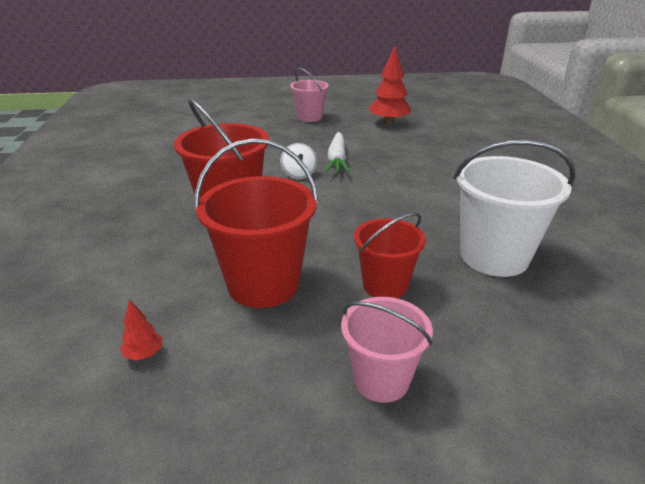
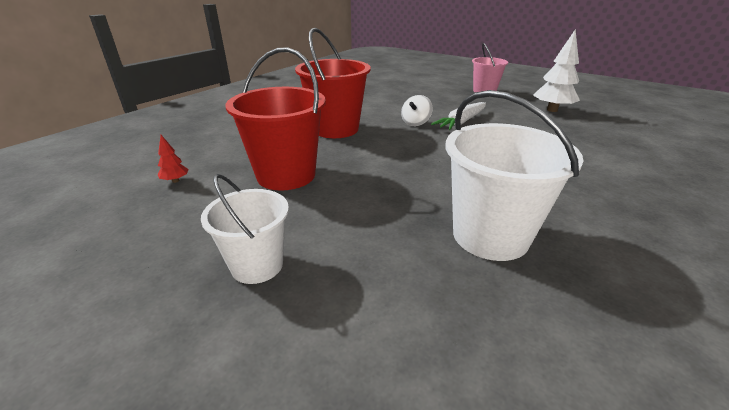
camera: 40 degrees right, 0 degrees up
(381, 380) = (257, 265): pink bucket -> white bucket
(385, 285) = (360, 212): red bucket -> none
(389, 123) = (552, 110): red tree -> white tree

